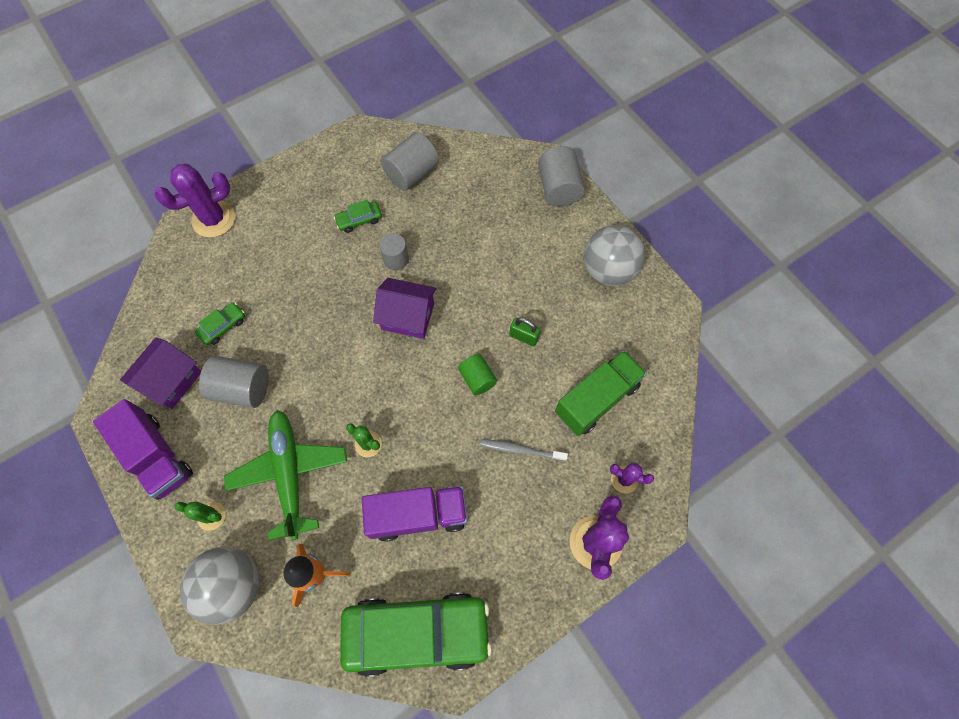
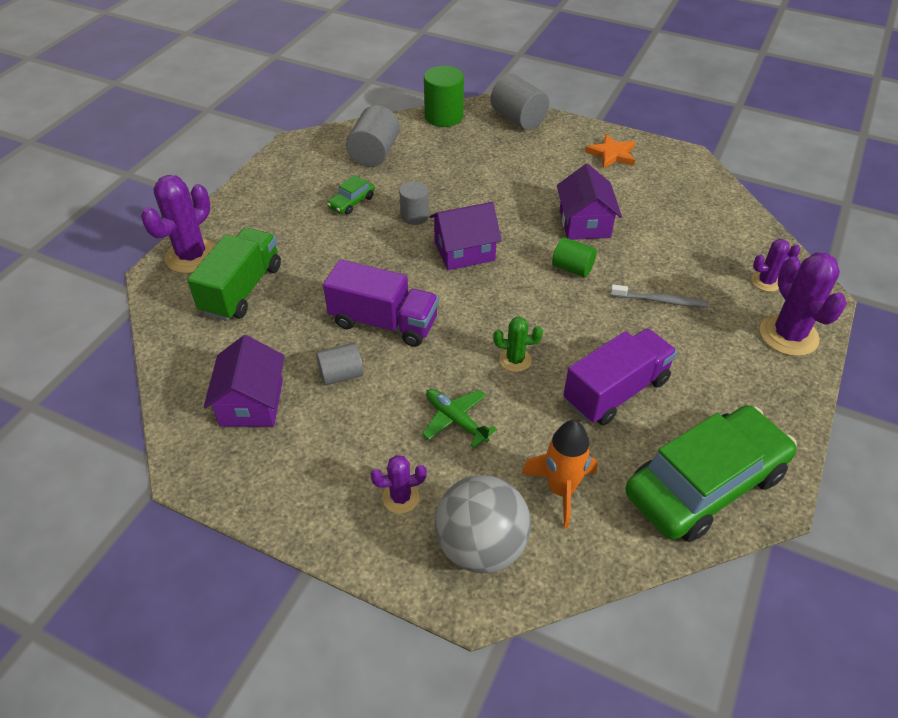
camera: 30 degrees left, 20 degrees down
(156, 456) = (289, 476): purple truck -> purple truck (384, 322)
(211, 516) = (401, 497): green cactus -> purple cactus
(223, 326) = (275, 334): green car -> none
(242, 388) = (341, 375): grey cylinder -> grey cylinder, size x0.63
(289, 473) = (455, 420): green plane -> green plane, size x0.54
(497, 156) = (444, 116): none -> green cylinder
(521, 450) = (660, 301): grey toothbrush -> grey toothbrush turned 150 degrees counterclockwise
(523, 337) = (584, 223): green padlock -> purple house
(596, 399) = (688, 239): green truck -> green truck (242, 289)
(608, 270) = (612, 154): grey ball -> orange star

